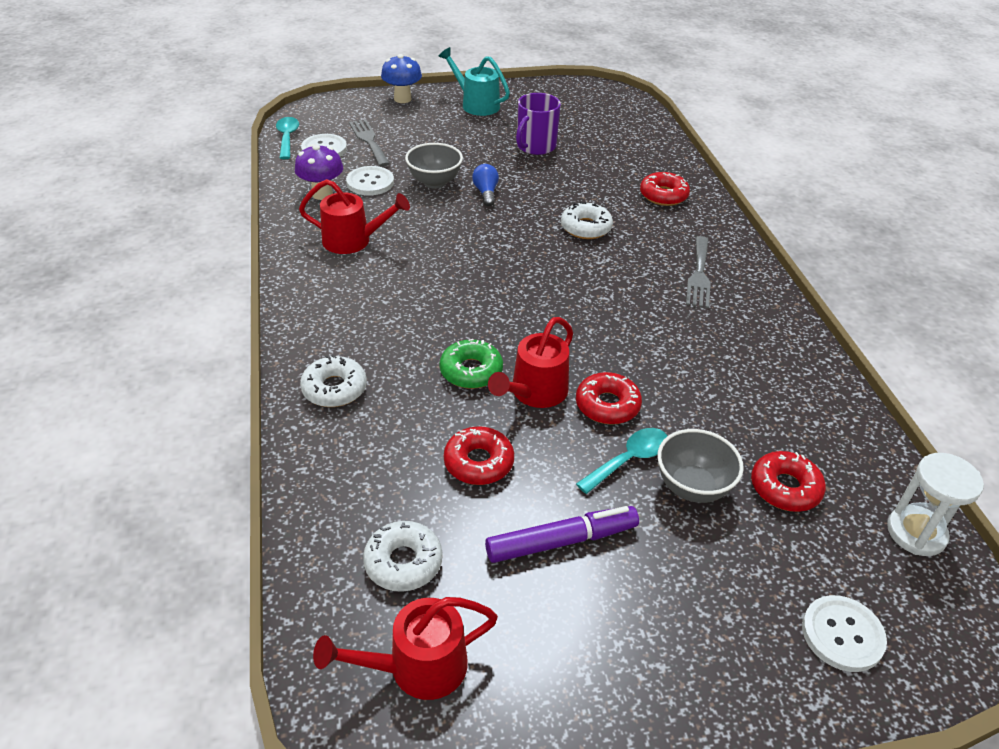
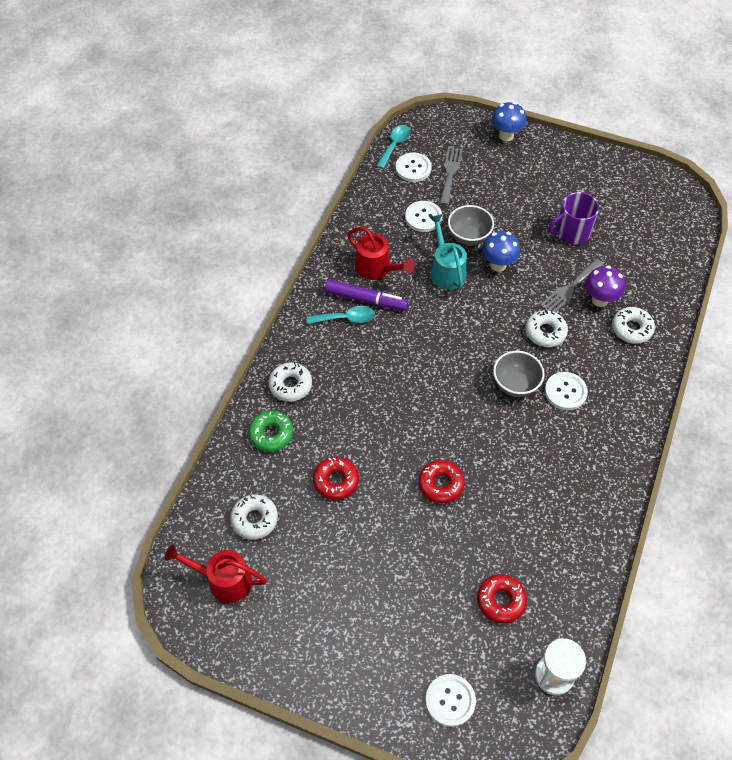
camera: 35 degrees right, 15 degrees up
(322, 194) = (384, 214): purple mushroom -> purple mushroom (599, 300)
(471, 371) = (377, 414): green donut -> green donut (271, 434)
(476, 104) = (559, 165): turquoise watering can -> turquoise watering can (446, 270)
(486, 193) = (498, 265): blue light bulb -> blue mushroom
(534, 393) = (403, 451): red watering can -> none
(561, 541) = (344, 556): purple marker -> purple marker (366, 300)
(629, 459) = (423, 528): turquoise spoon -> turquoise spoon (346, 318)
(654, 266) = (565, 392): none -> white button
(663, 195) = (631, 329): red donut -> white donut
(692, 487) = (445, 567): grey bowl -> grey bowl (515, 385)
(699, 275) = (592, 416): grey fork -> grey fork (570, 288)

